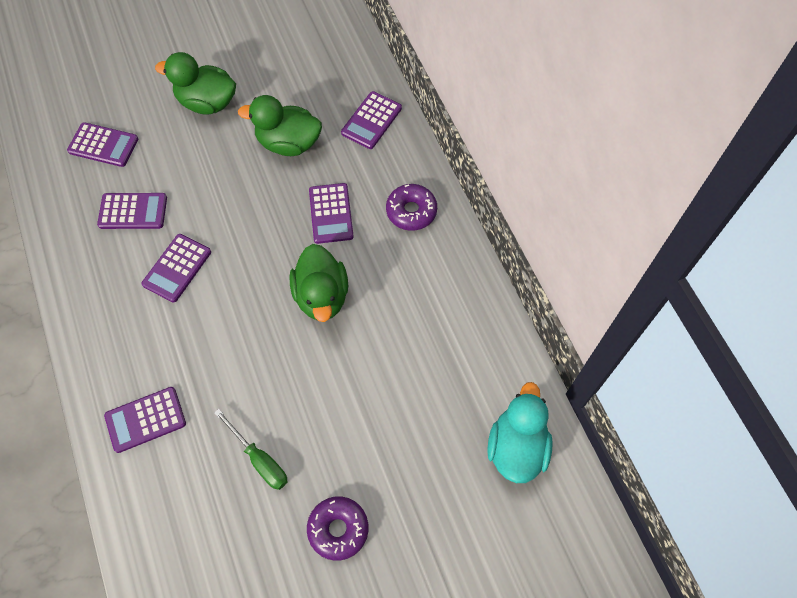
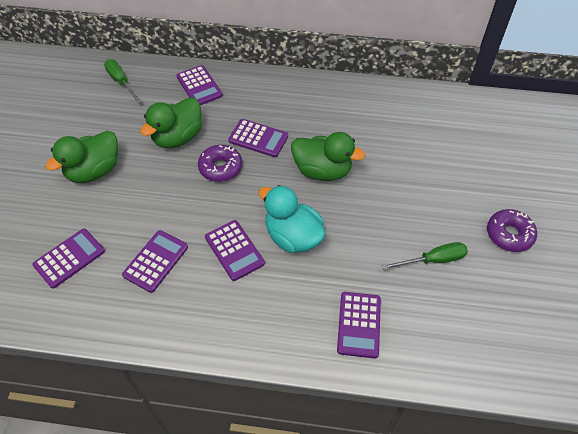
camera: 60 degrees left, 10 degrees down
(333, 52) = (121, 82): none -> green screwdriver
(411, 211) = (289, 97): purple donut -> purple donut (220, 168)
(516, 447) = (493, 120): turquoise duck -> turquoise duck (293, 237)

